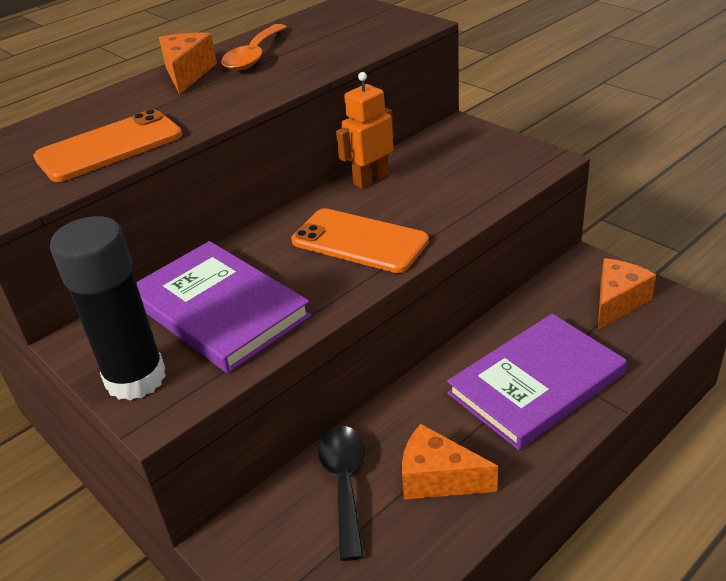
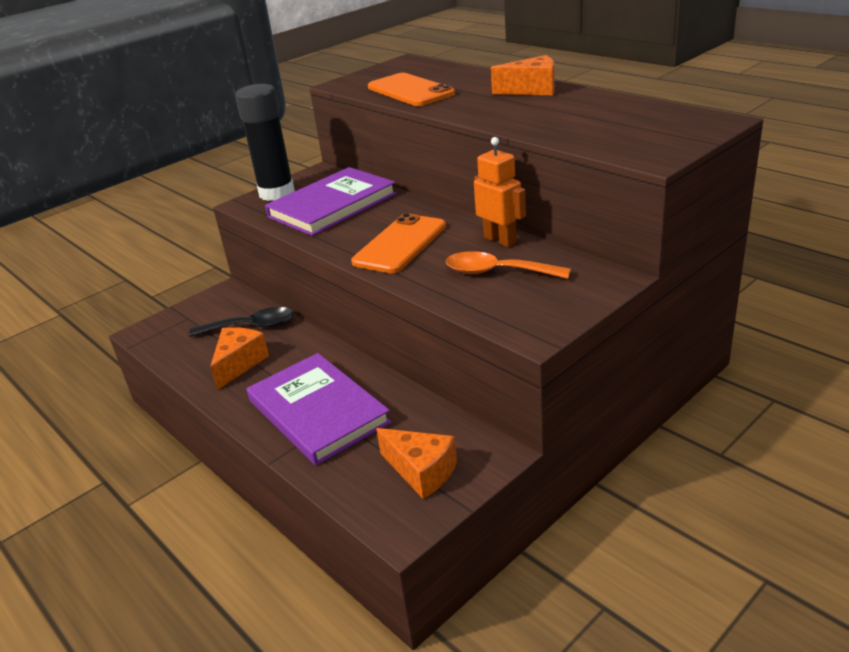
camera: 90 degrees right, 5 degrees down
(253, 56) = (567, 104): orange spoon -> orange spoon (497, 272)

